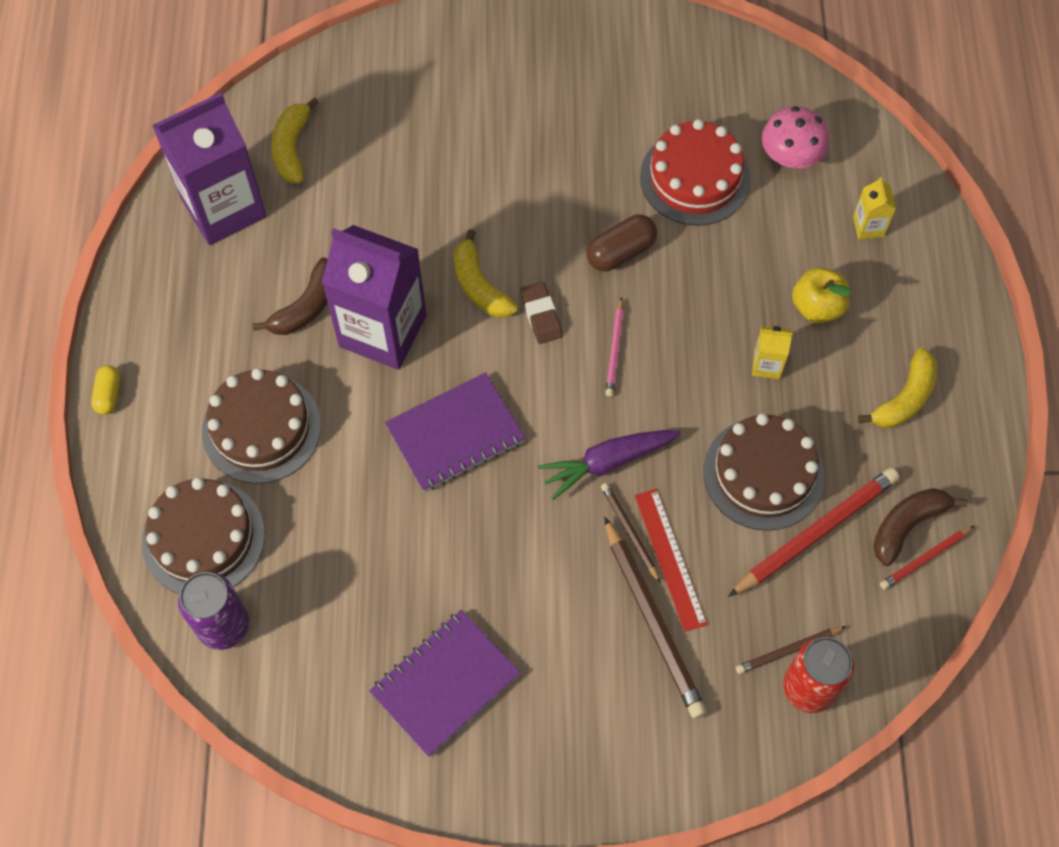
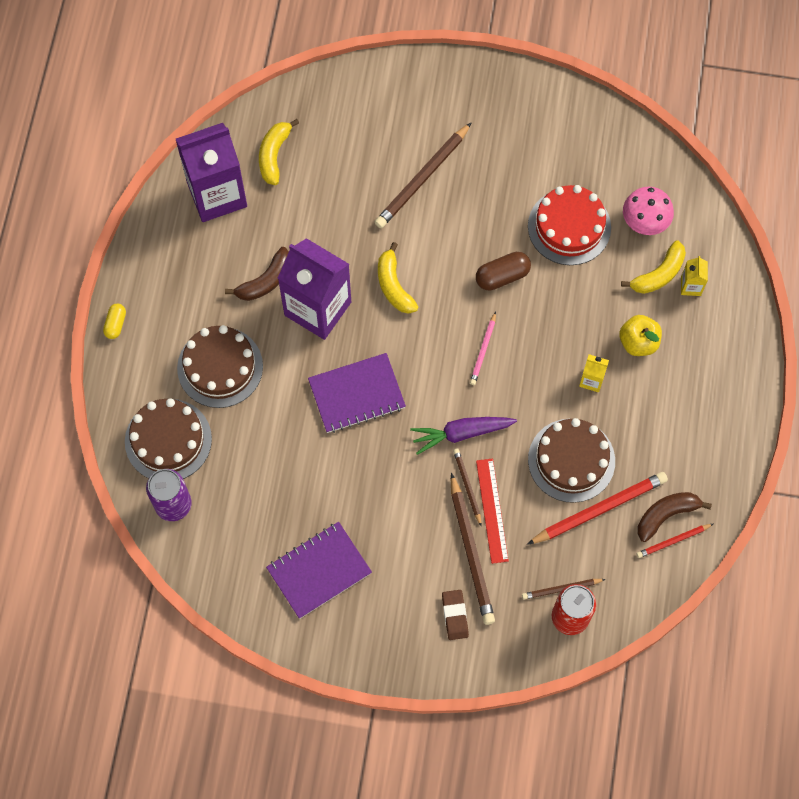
camera: 10 degrees right, 5 degrees up
(492, 148) = (422, 178): none -> brown pencil
(541, 315) = (434, 315): brown eraser -> brown eraser (455, 615)
(904, 398) = (686, 422): yellow banana -> yellow banana (659, 274)

